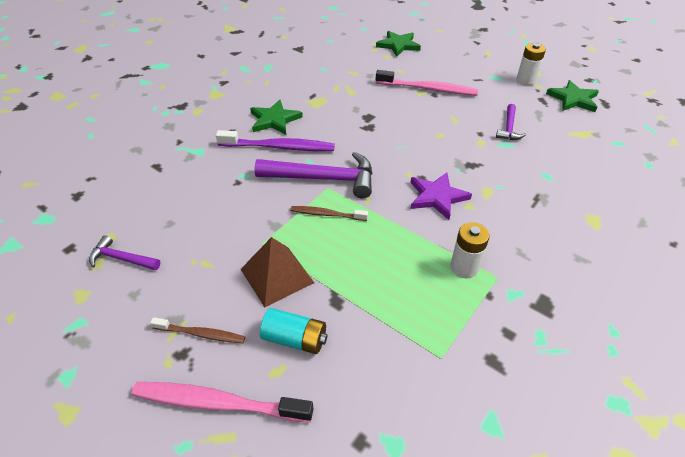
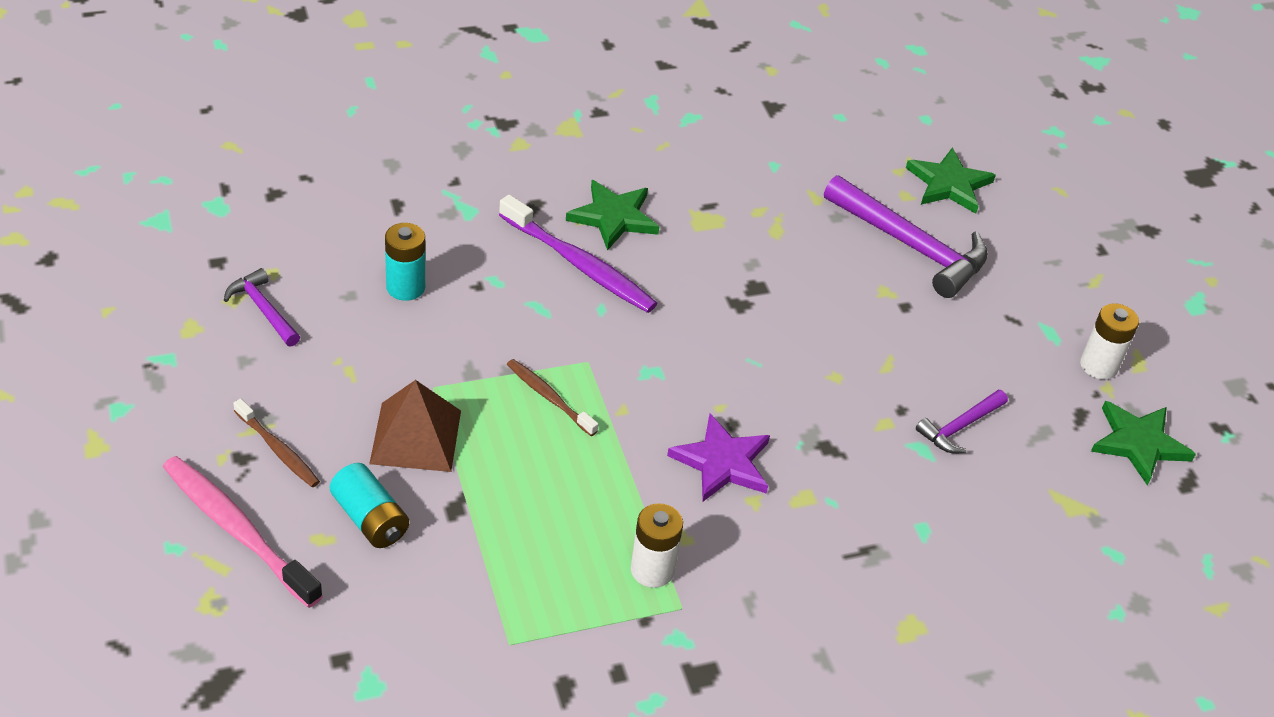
camera: 30 degrees right, 0 degrees up
(198, 203) = (405, 287): none -> turquoise battery
(323, 179) = (594, 346): purple hammer -> purple hammer (911, 246)
(428, 89) = (906, 291): pink toothbrush -> none

